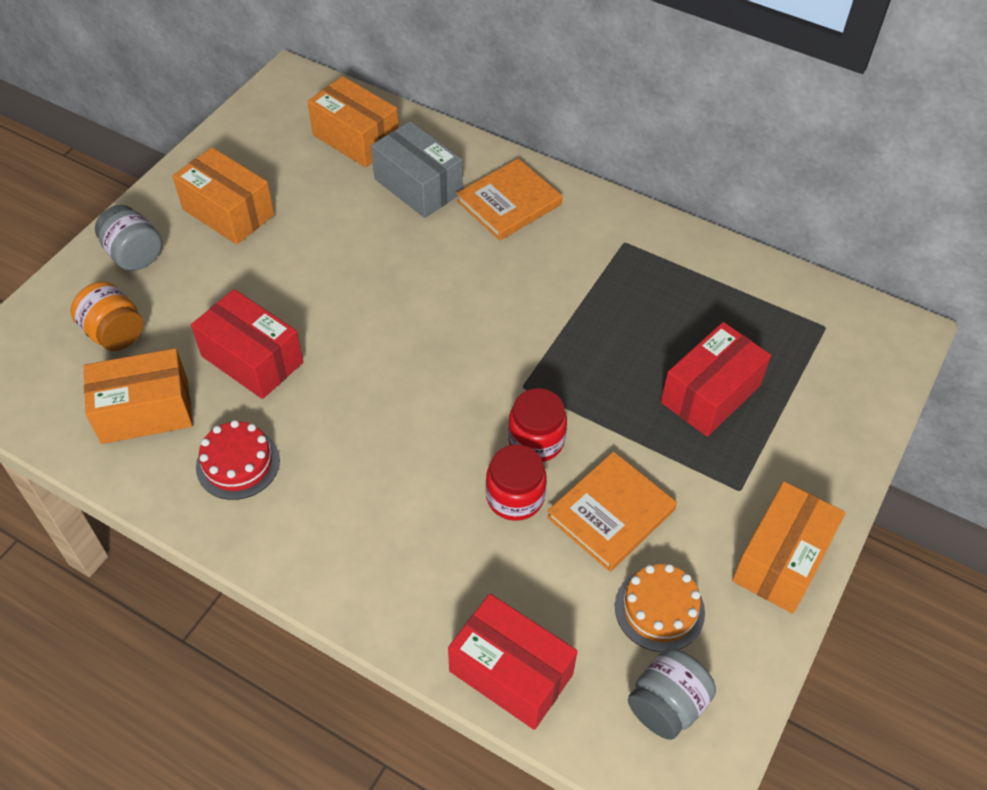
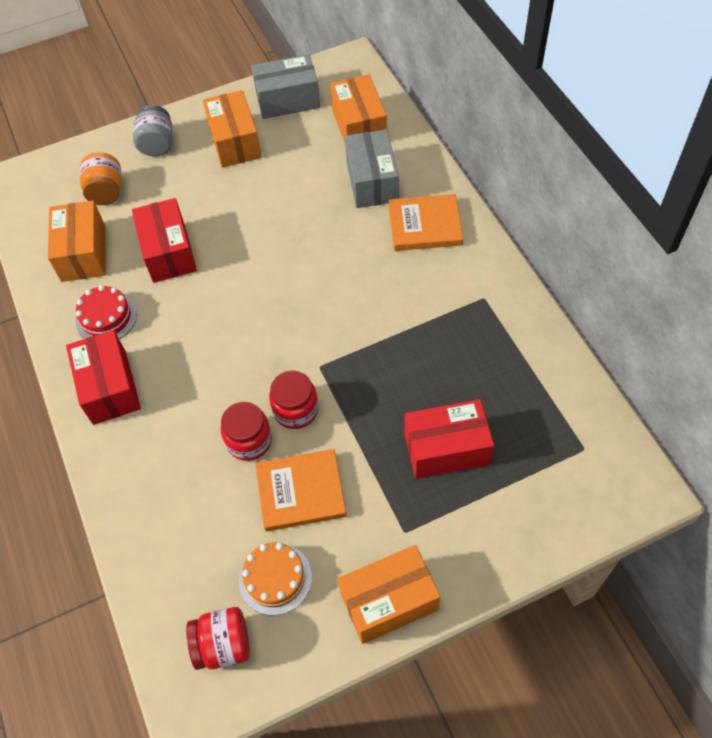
camera: 40 degrees right, 5 degrees up
(145, 411) = (83, 253): orange box -> orange box turned 60 degrees clockwise
(252, 145) = (288, 100): none -> grey box
(511, 672) = (148, 555): red box -> red box (109, 387)
(666, 705) = (223, 645): grey jar -> red jar

